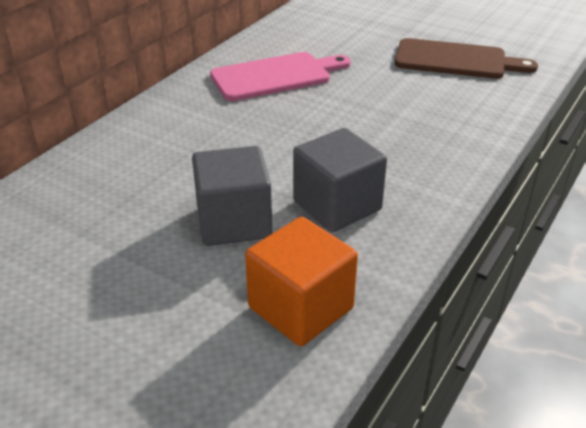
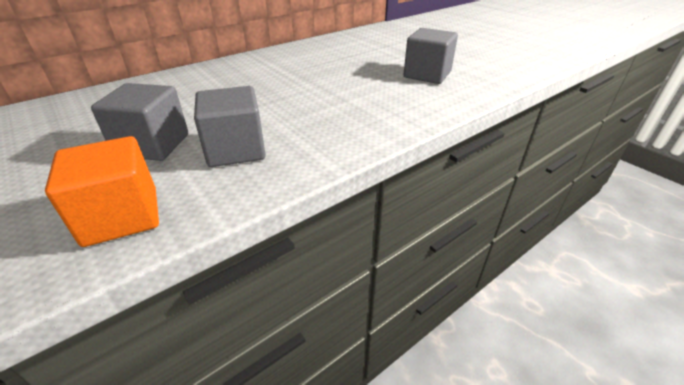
camera: 20 degrees right, 0 degrees up
(275, 76) = (287, 66): pink cutting board -> none
(456, 60) = (427, 74): brown cutting board -> grey cube

